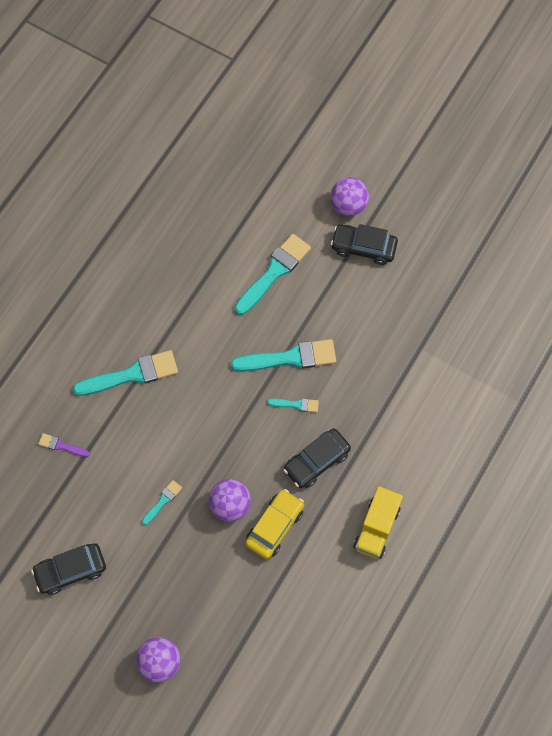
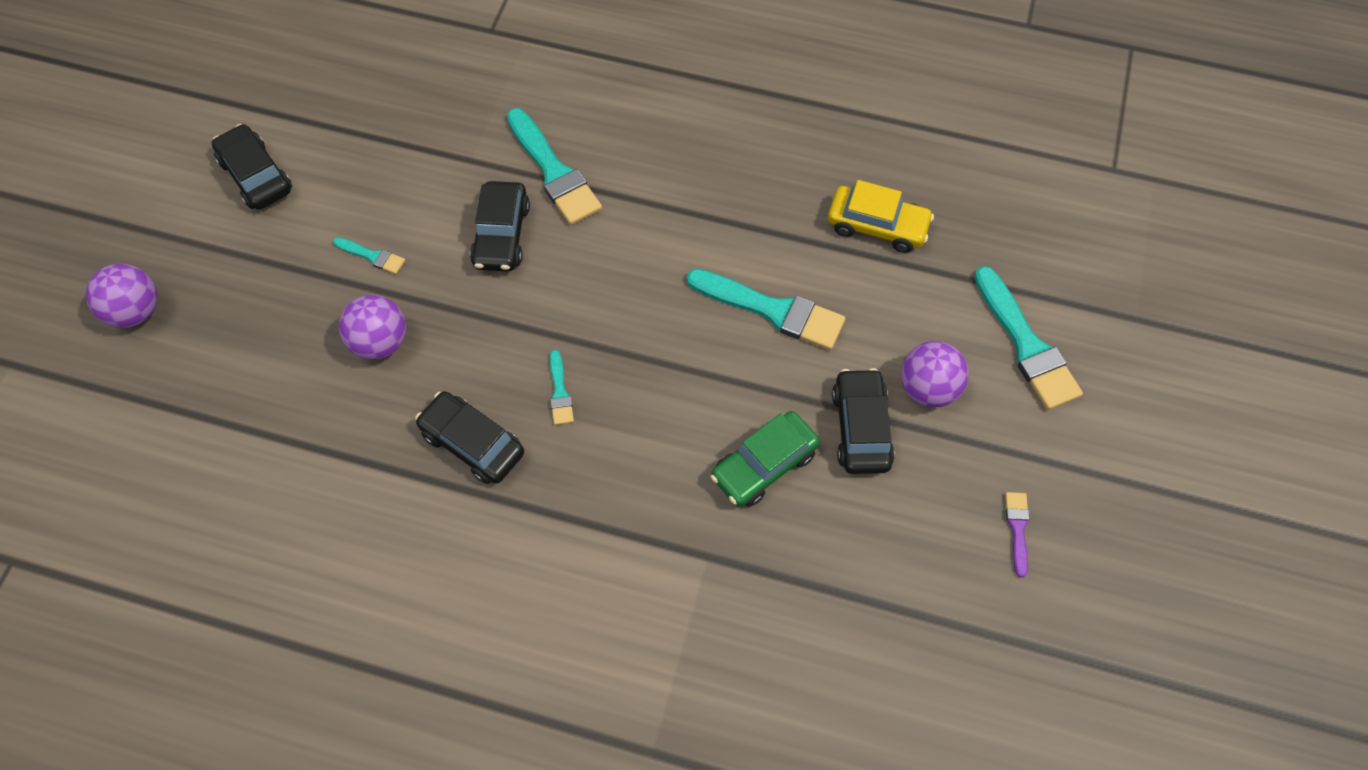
camera: 75 degrees right, 5 degrees down
(61, 446) = (431, 120): purple brush -> purple brush (1017, 528)
(171, 417) = (502, 235): none -> black car
(274, 526) = (357, 409): yellow car -> yellow car (877, 226)
(290, 358) = (635, 366): turquoise brush -> turquoise brush (1026, 345)
(373, 304) = (764, 465): none -> green car
(376, 528) = (377, 558): yellow truck -> none

